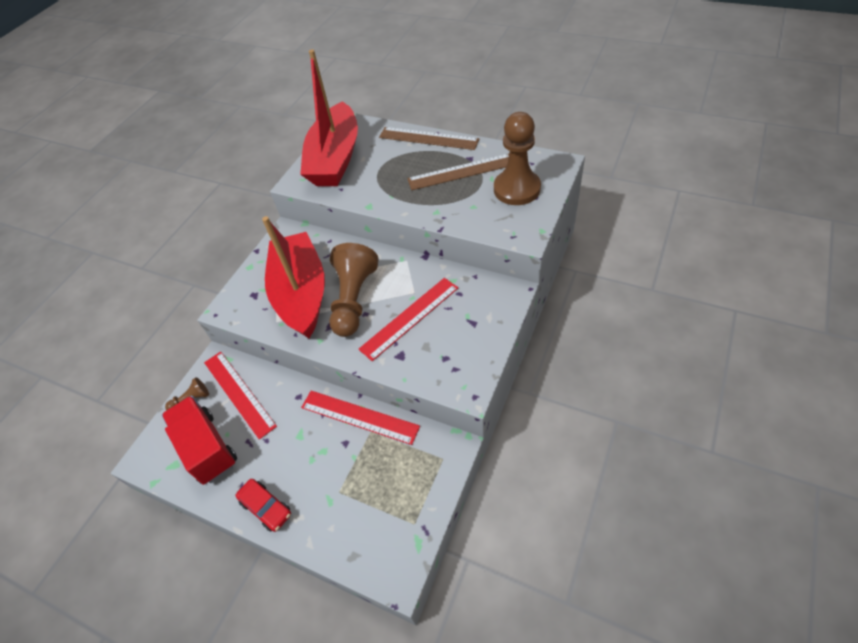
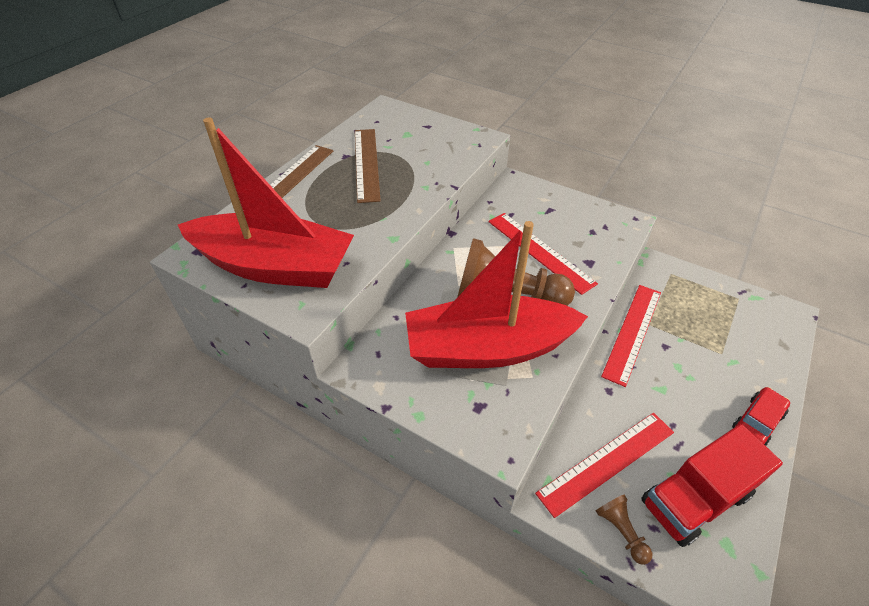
camera: 90 degrees left, 5 degrees down
(516, 189) = (412, 134): brown pawn -> none

